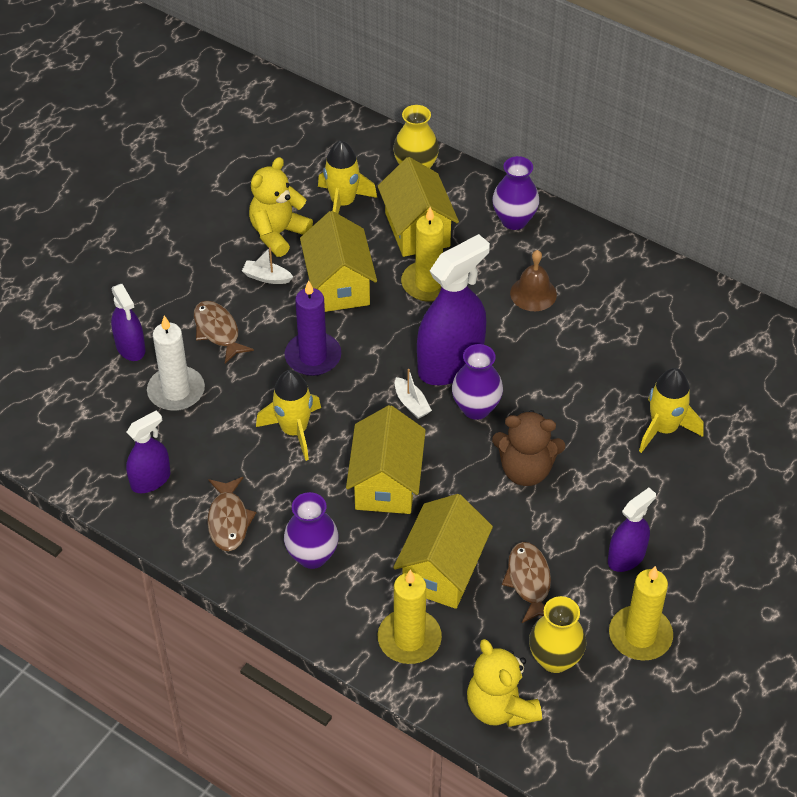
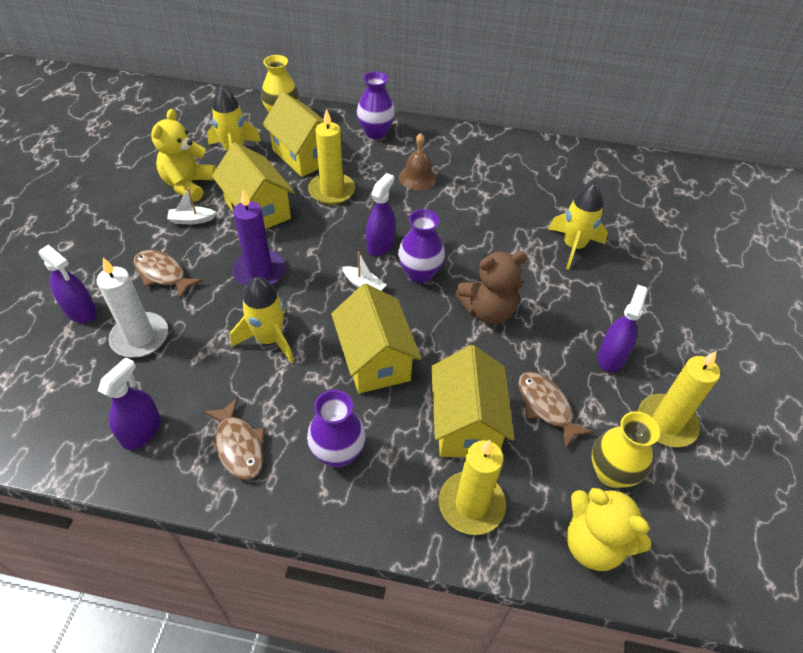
camera: 25 degrees left, 0 degrees up
(450, 364) = (380, 245): purple spray bottle -> purple spray bottle, size x0.55

